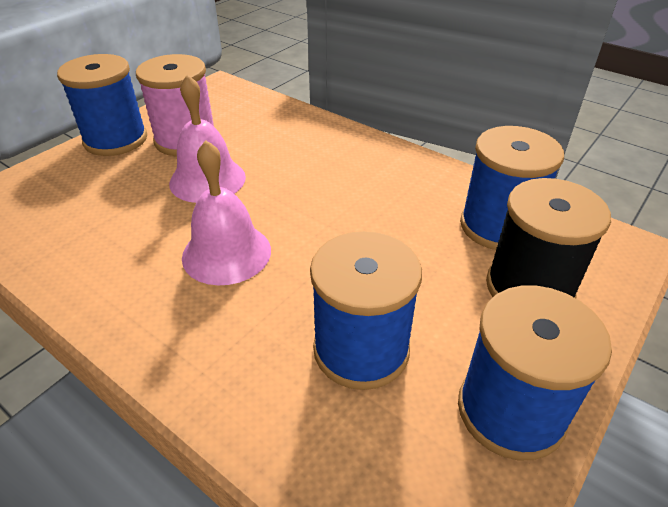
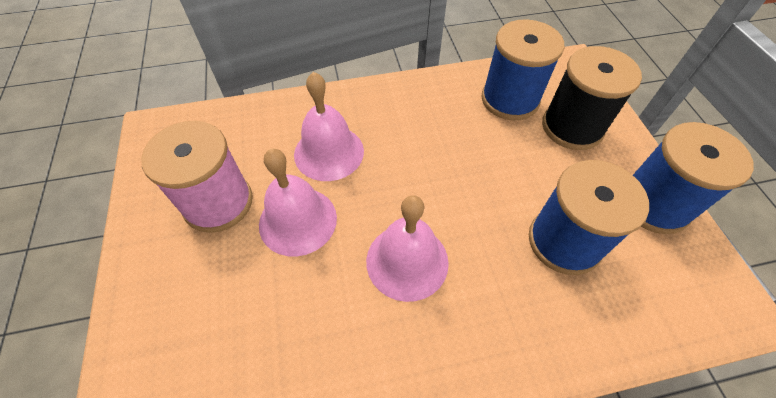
camera: 50 degrees left, 15 degrees up
(115, 140) = (149, 257): blue spool -> none
(289, 160) = (329, 152): none -> pink bell

